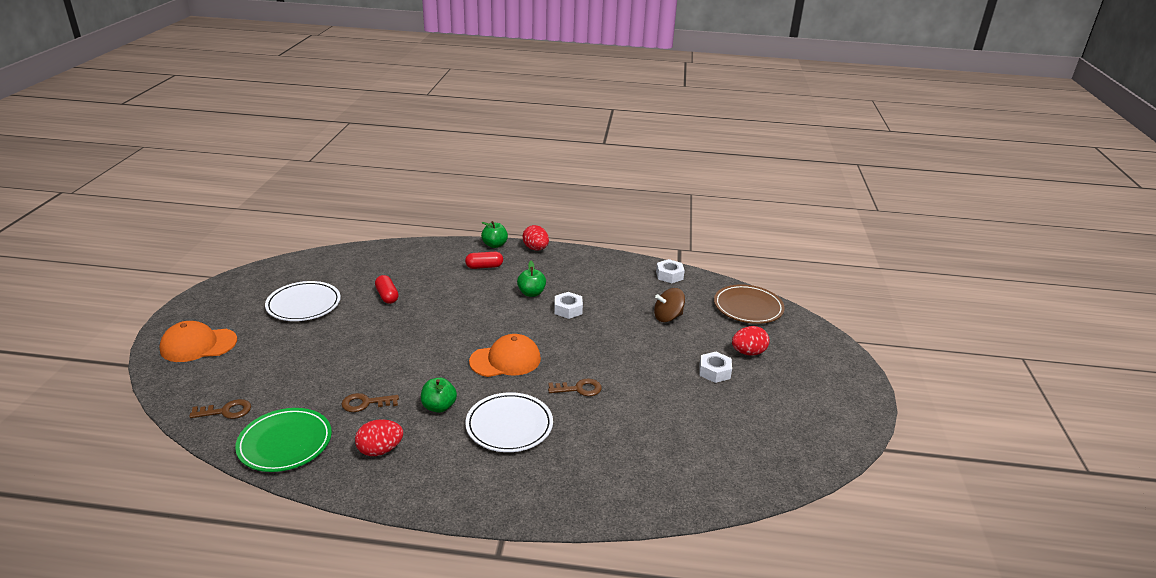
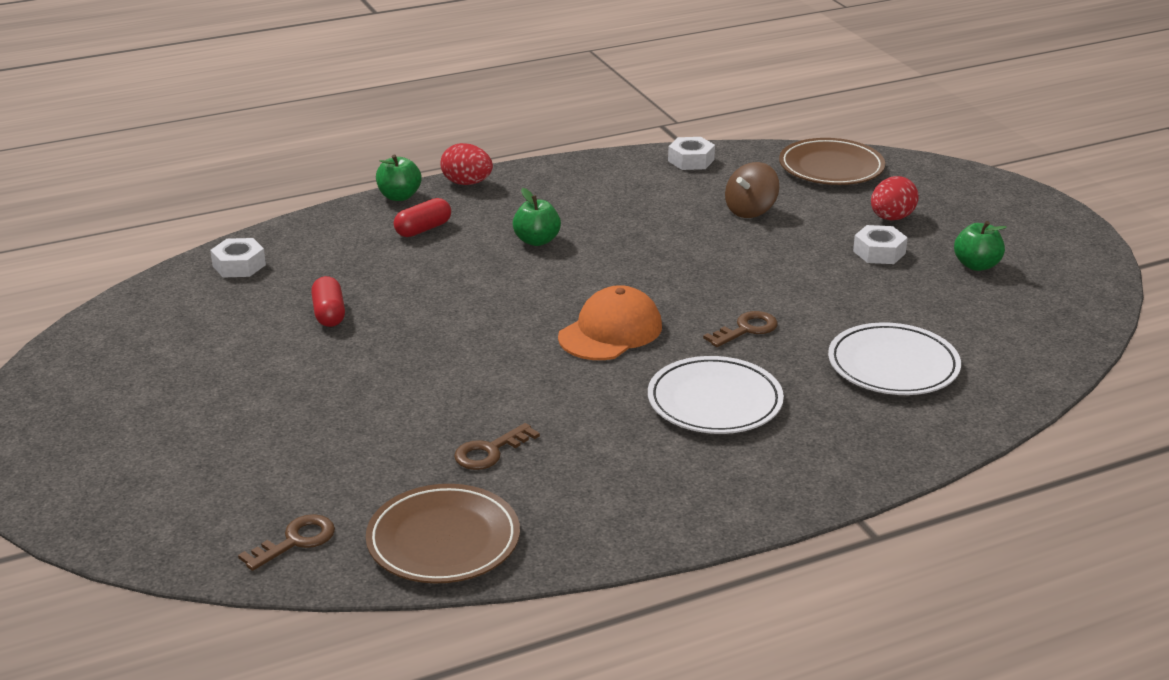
camera: 30 degrees left, 0 degrees up
(198, 345) = (114, 481): orange cap -> none
(285, 443) = (443, 540): green plate -> brown plate
(304, 304) = (210, 369): white plate -> white plate (893, 365)
(380, 450) = (587, 494): red egg -> none
(387, 296) = (329, 314): red capsule -> red capsule turned 45 degrees clockwise
(439, 407) = (596, 416): green apple -> green apple (976, 265)
(568, 309) = (613, 244): white nut -> white nut (239, 265)

